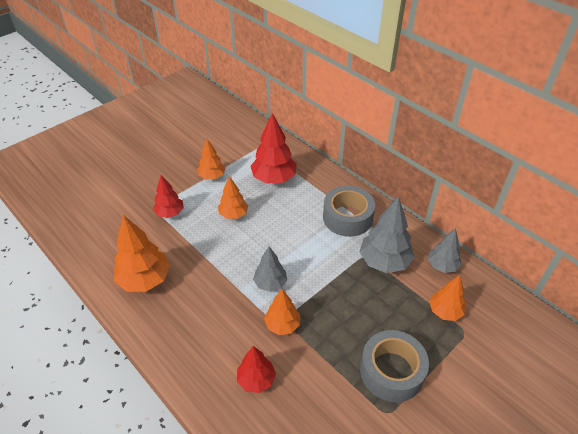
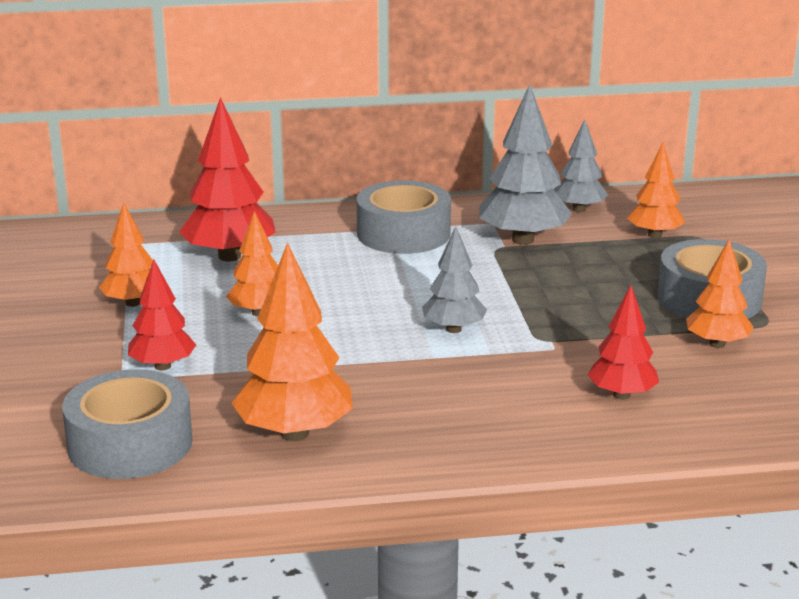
camera: 55 degrees left, 20 degrees down
(108, 238) = (130, 444): none -> grey tape
(282, 325) = (545, 345): orange tree -> orange tree (717, 344)

